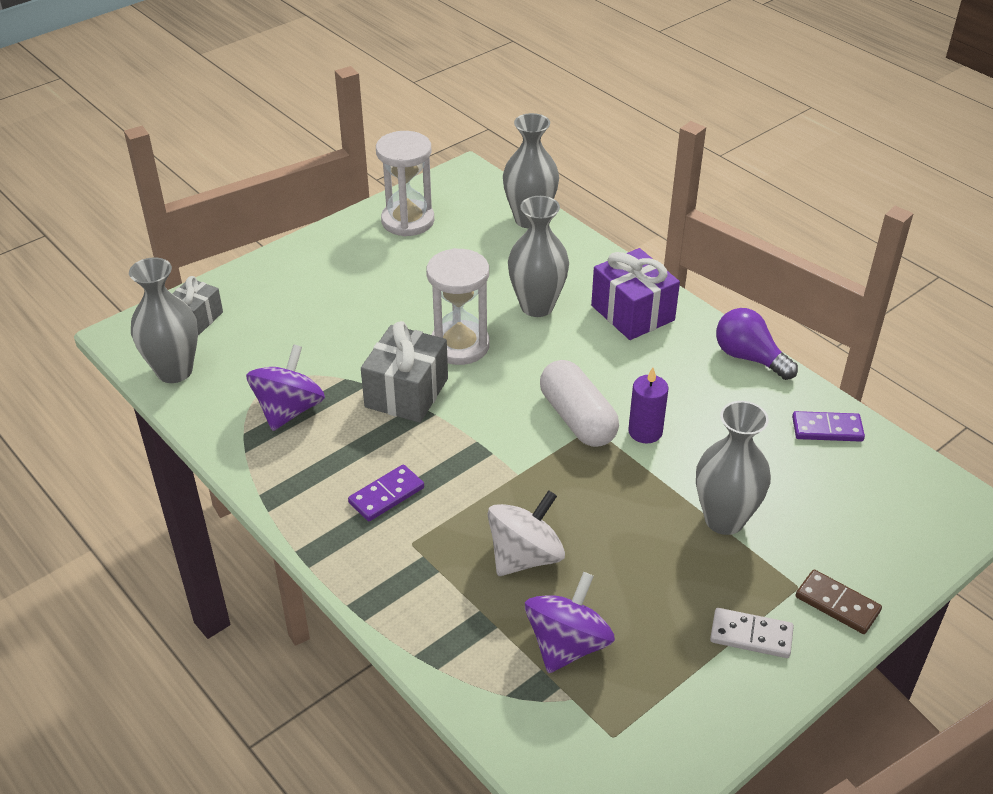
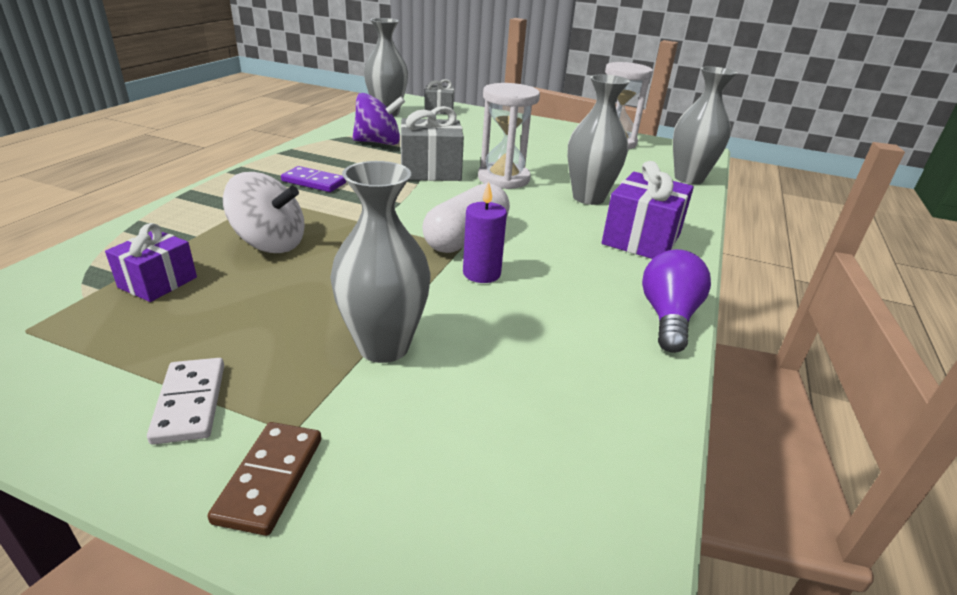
camera: 60 degrees right, 10 degrees down
(567, 645) = (158, 282): purple spinning top -> purple gift
(827, 429) = (614, 404): purple domino -> none

